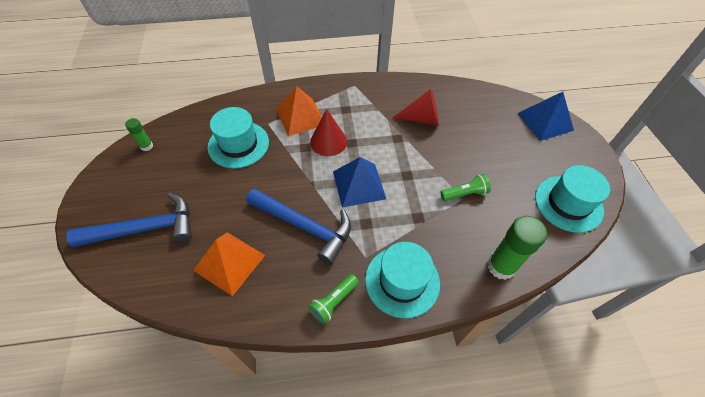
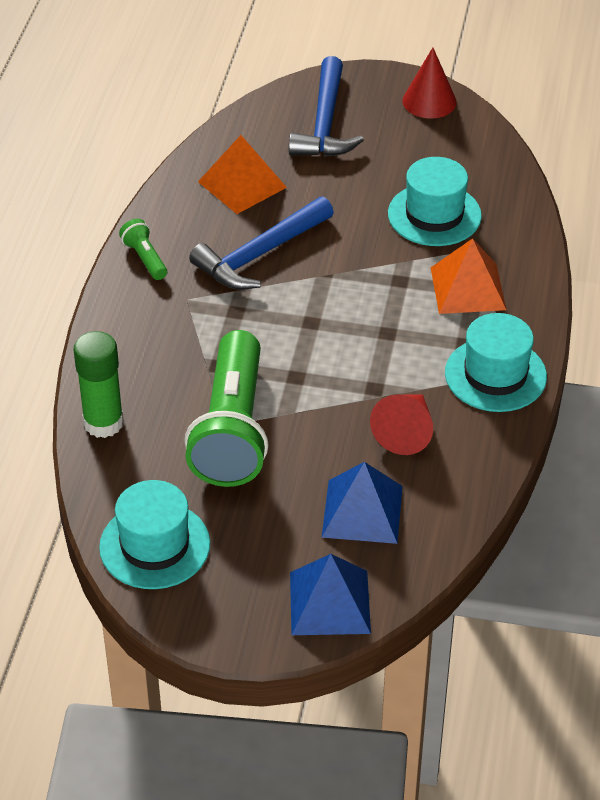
camera: 110 degrees right, 10 degrees down
(146, 146) = (467, 130): green glue stick -> none
(328, 141) = (400, 308): red cone -> red cone (429, 101)
(359, 185) = (303, 321): blue pyramid -> blue pyramid (362, 511)
(402, 281) = (137, 322): turquoise hat -> turquoise hat (495, 375)
(464, 194) = (232, 430): green flashlight -> green flashlight, size x2.38

